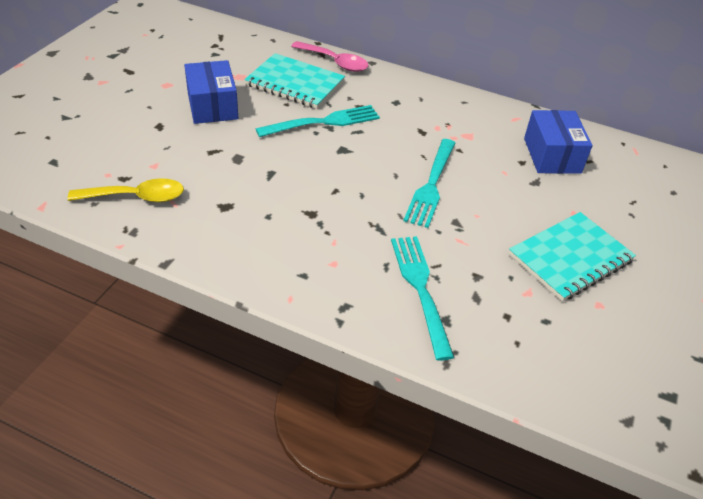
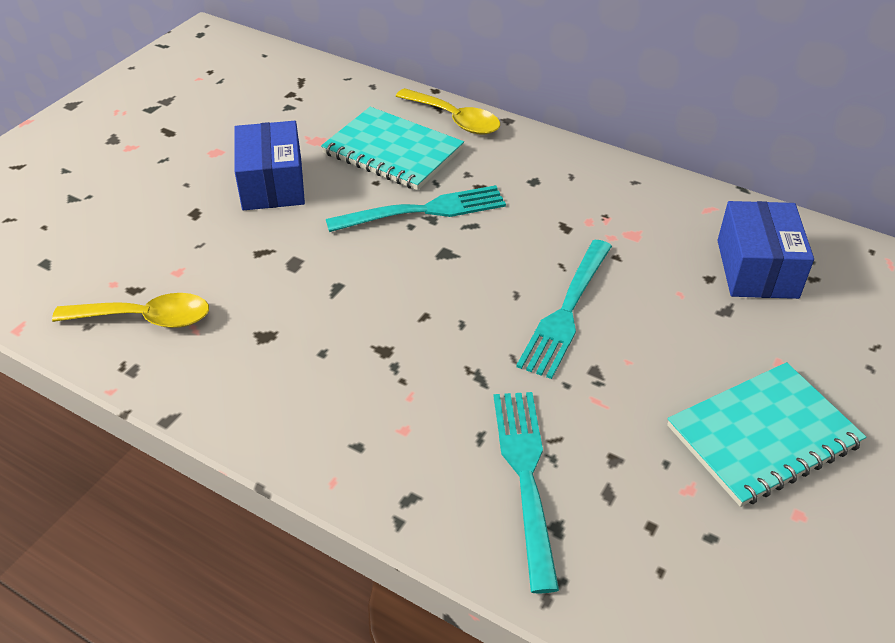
camera: 10 degrees right, 0 degrees up
(334, 62) = (454, 119): pink spoon -> yellow spoon

